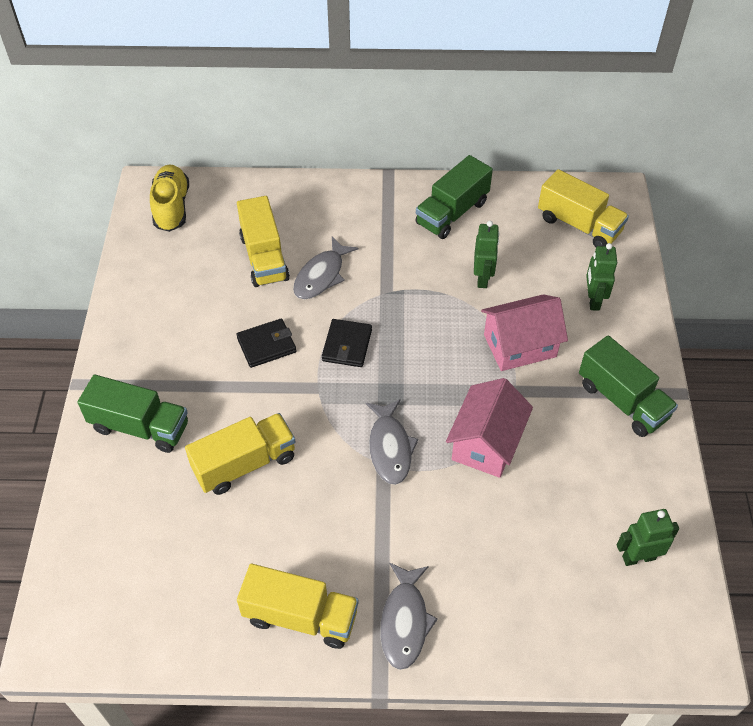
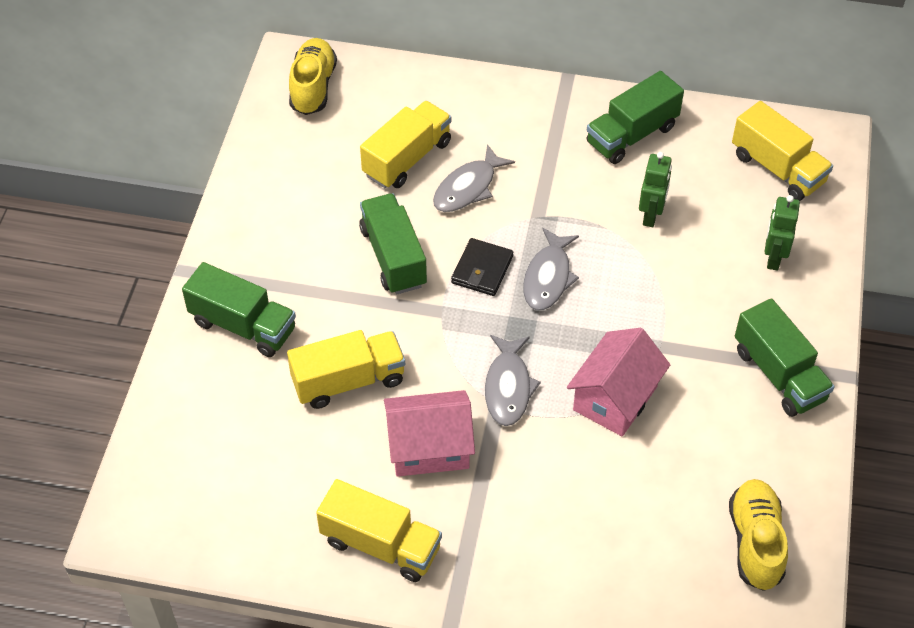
camera: 10 degrees right, 0 degrees up
(264, 257) = (407, 158): yellow truck -> yellow truck turned 135 degrees counterclockwise
(266, 345) = (393, 257): black wallet -> green truck
(405, 621) = (489, 567): grey fish -> grey fish (548, 277)
(520, 346) = (676, 297): pink house -> pink house (429, 447)
(638, 557) = (755, 542): green robot -> yellow shoe

